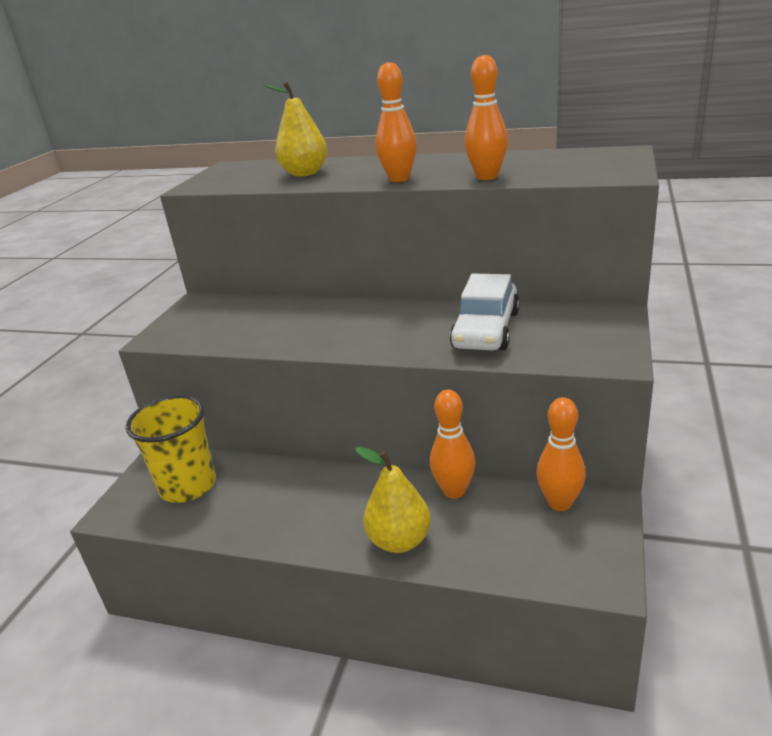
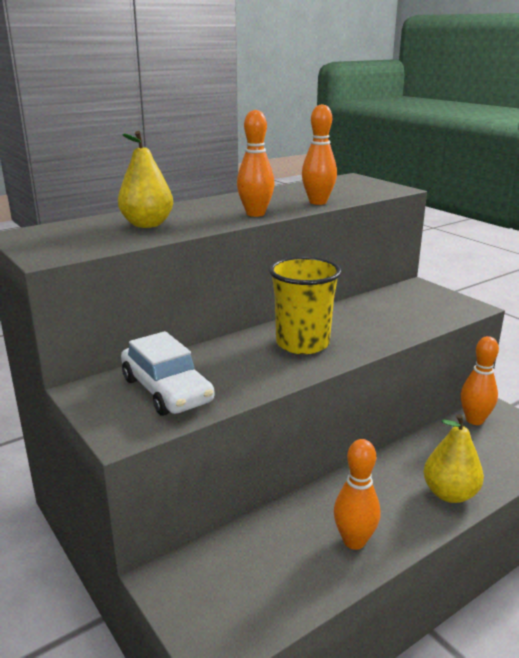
camera: 55 degrees left, 5 degrees down
(188, 486) = (240, 575): yellow cup -> yellow cup (302, 344)
(454, 491) = (419, 448): orange bowling pin -> orange bowling pin (354, 541)
(486, 330) = (376, 318): white car -> white car (166, 390)

